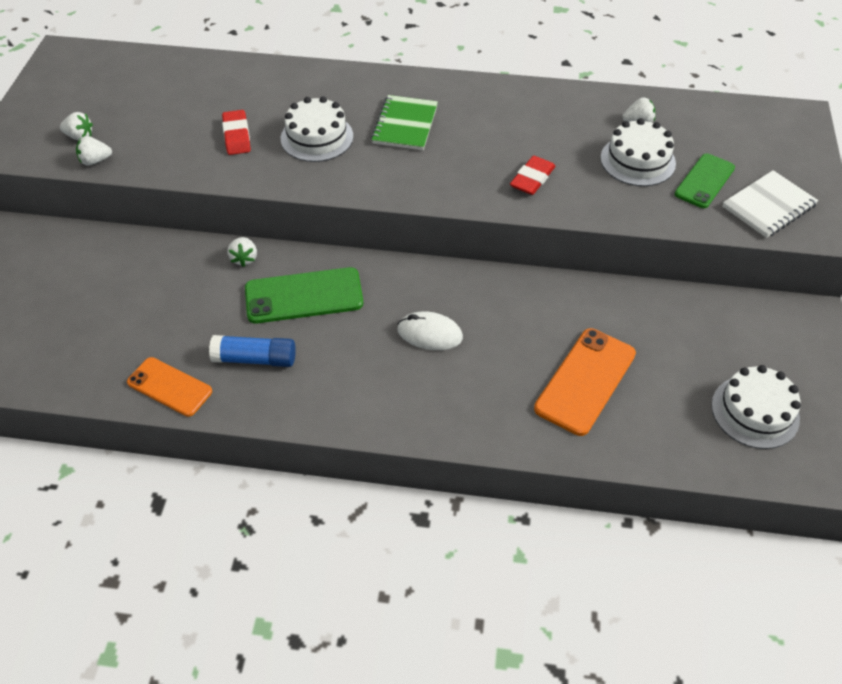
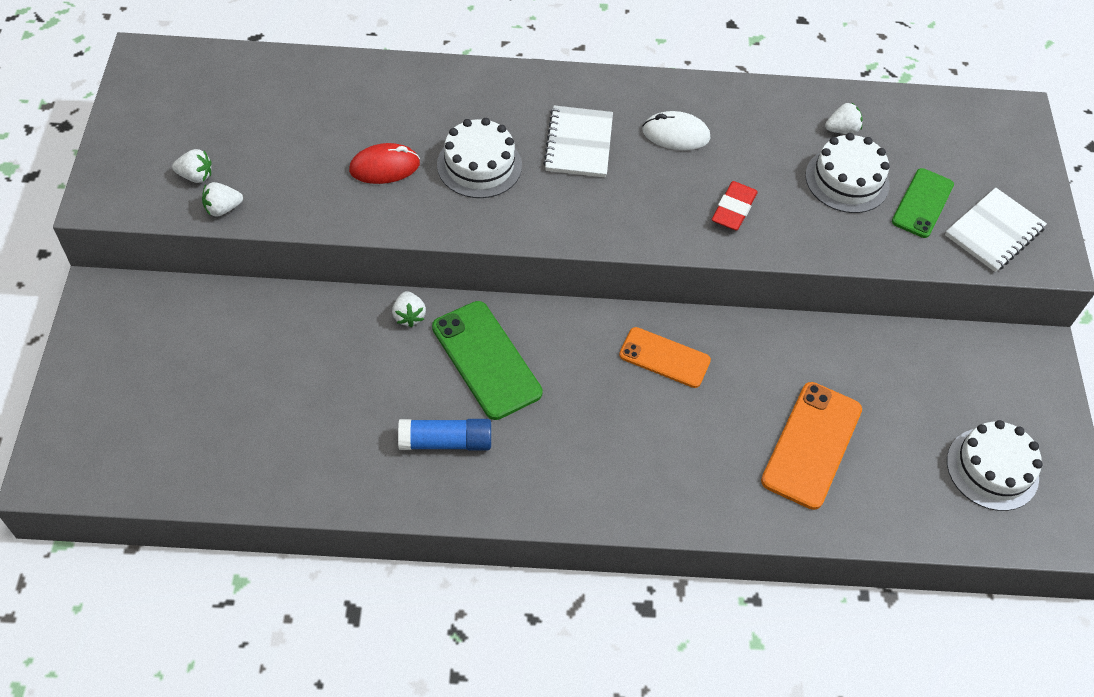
camera: 10 degrees left, 5 degrees up
(169, 387) = (355, 482): orange phone -> orange phone (664, 357)
(237, 136) = (384, 167): red eraser -> red mouse
(304, 296) = (486, 360): green phone -> green phone turned 75 degrees clockwise
(405, 125) = (578, 144): green notebook -> white notebook
(429, 334) = (635, 398): white mouse -> white mouse (675, 134)

